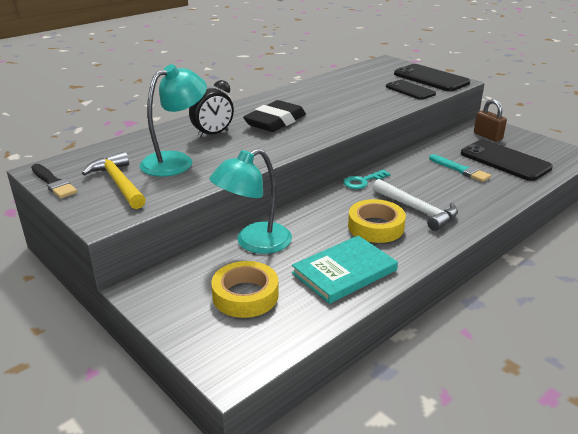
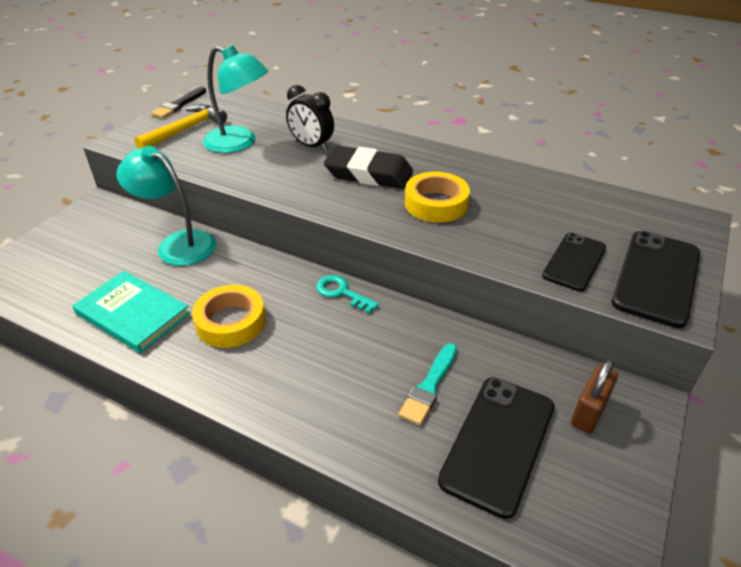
camera: 70 degrees right, 10 degrees up
(245, 295) = (89, 260): yellow tape -> yellow tape (436, 204)
(417, 210) = (284, 353): white hammer -> none

